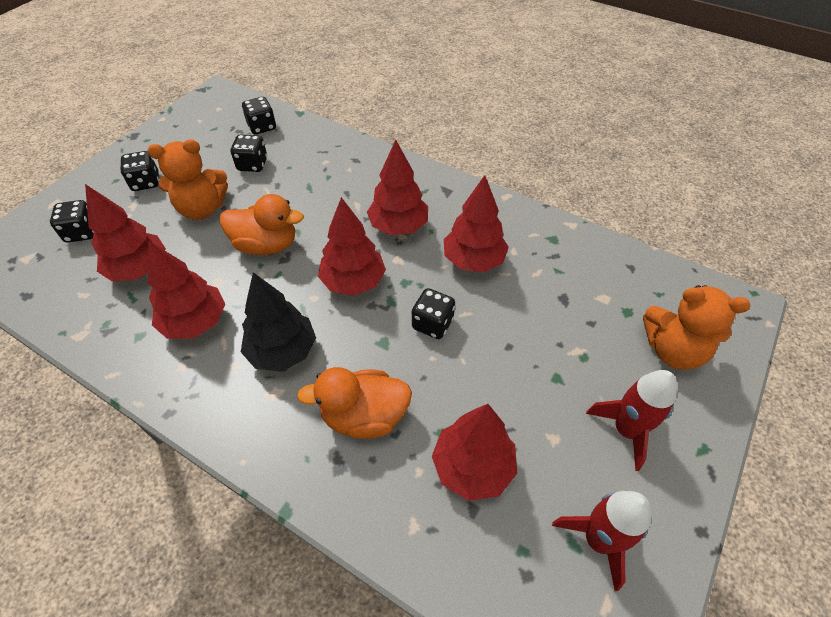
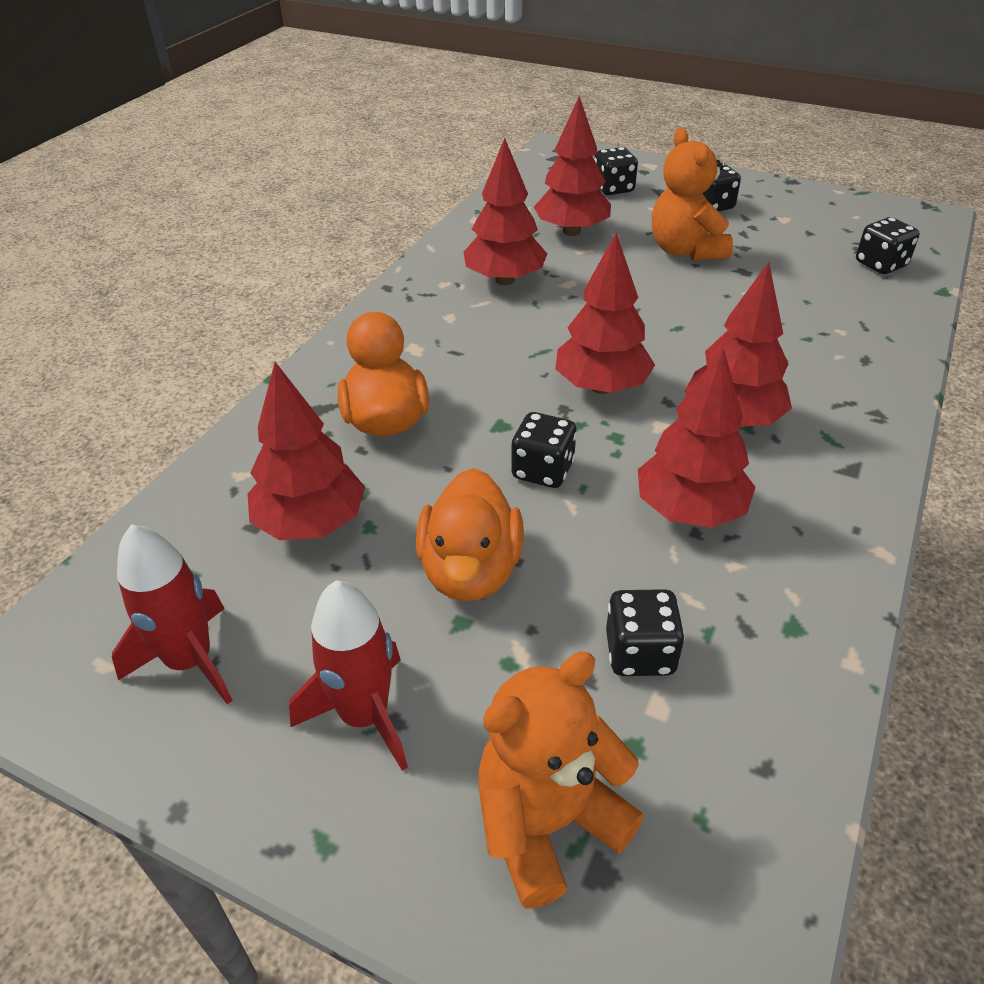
camera: 85 degrees right, 10 degrees down
(252, 164) = (792, 271): black dice -> black dice (640, 653)
(266, 245) = (642, 306): orange duck -> orange duck (471, 570)
(282, 351) = (473, 345): black tree -> none
(673, 350) = (548, 823): orange teddy bear -> orange teddy bear turned 45 degrees clockwise

